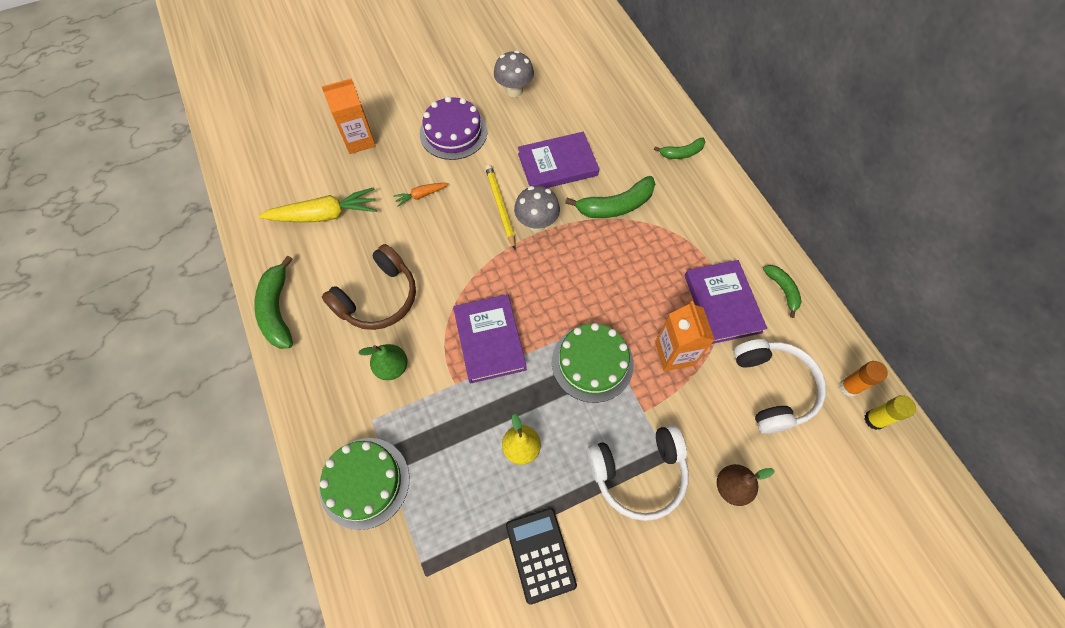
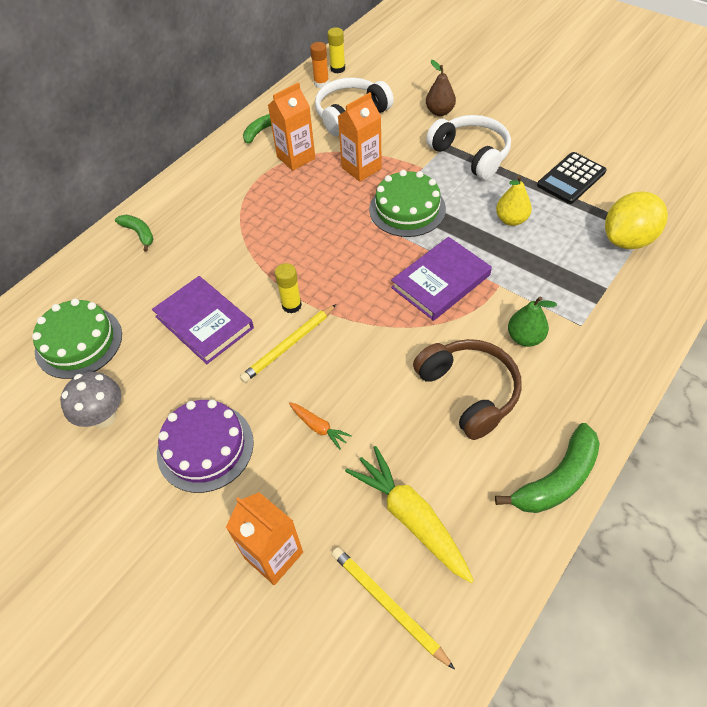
camera: 115 degrees left, 10 degrees down
(289, 179) = (388, 605): none -> yellow pencil
(364, 482) = (629, 299): green cake -> green cake (79, 342)
(378, 298) = (469, 392): brown headphones -> brown headphones turned 45 degrees clockwise
(426, 542) = (628, 239): none -> yellow lemon
(536, 223) = (291, 305): grey mushroom -> yellow glue stick
(615, 206) = (233, 256): green banana -> none
(722, 303) = (296, 157): purple book -> orange carton

